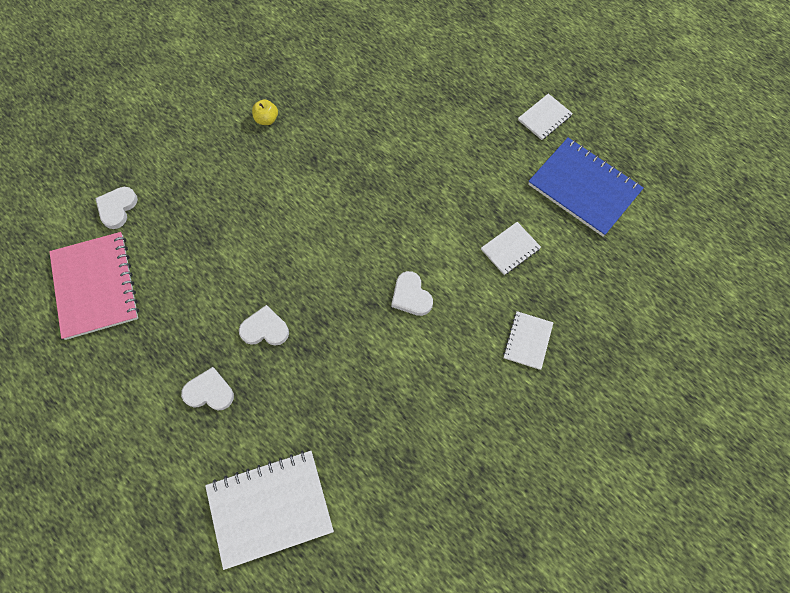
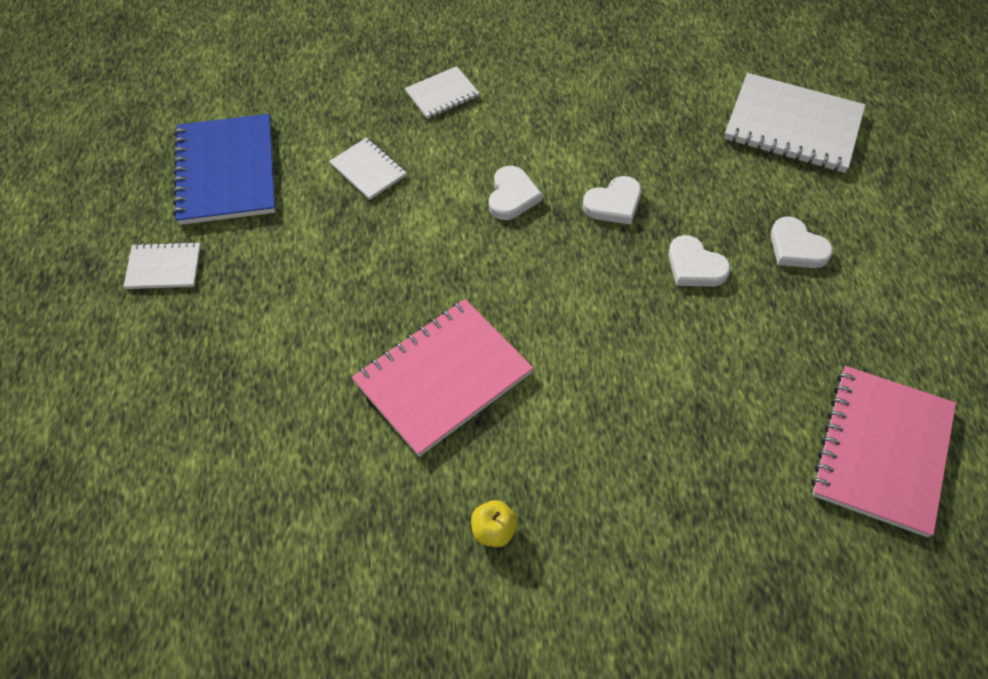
camera: 140 degrees left, 10 degrees down
(117, 208) = (801, 546): white heart -> white heart (614, 204)
(350, 165) = (443, 378): none -> pink notebook
(510, 249) = (368, 170): white notebook -> white notebook turned 45 degrees clockwise

